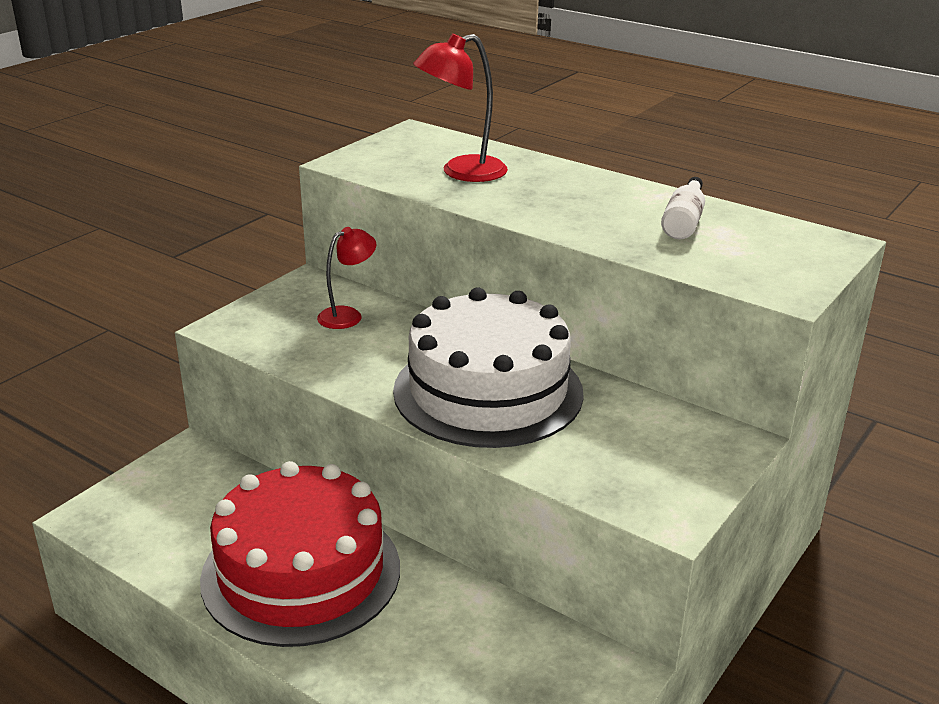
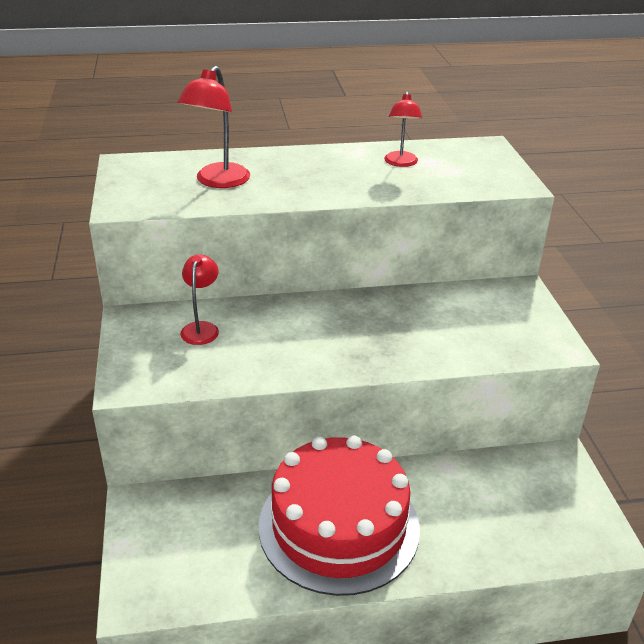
camera: 45 degrees left, 5 degrees up
(488, 391) = (368, 331): white cake -> none
(684, 221) = (401, 163): white bottle -> red lamp

